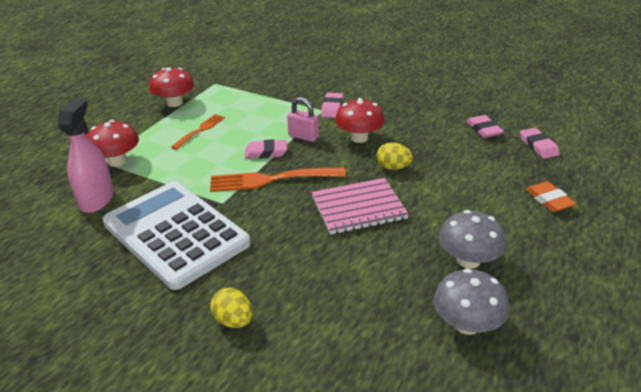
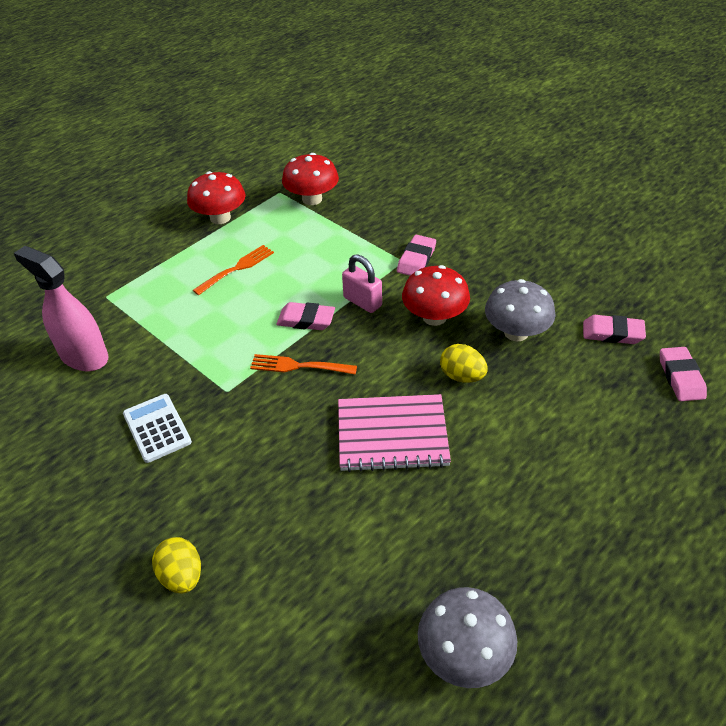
camera: 15 degrees right, 10 degrees up
(97, 199) = (84, 356): pink spray bottle -> pink spray bottle turned 75 degrees counterclockwise
(117, 161) = (124, 301): red mushroom -> red mushroom (312, 199)
(175, 233) = (157, 428): white calculator -> white calculator, size x0.43
(272, 179) = (299, 366): orange fork -> orange fork, size x0.60
(468, 260) = (505, 552): grey mushroom -> grey mushroom (516, 332)
(483, 129) = (612, 333): pink eraser -> pink eraser turned 75 degrees counterclockwise
(549, 200) = (657, 475): orange eraser -> none

